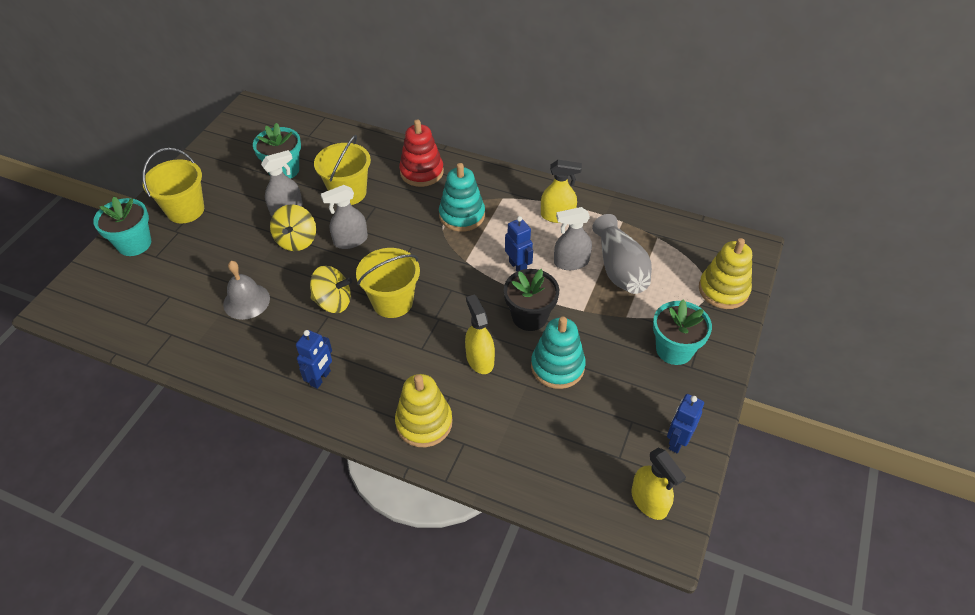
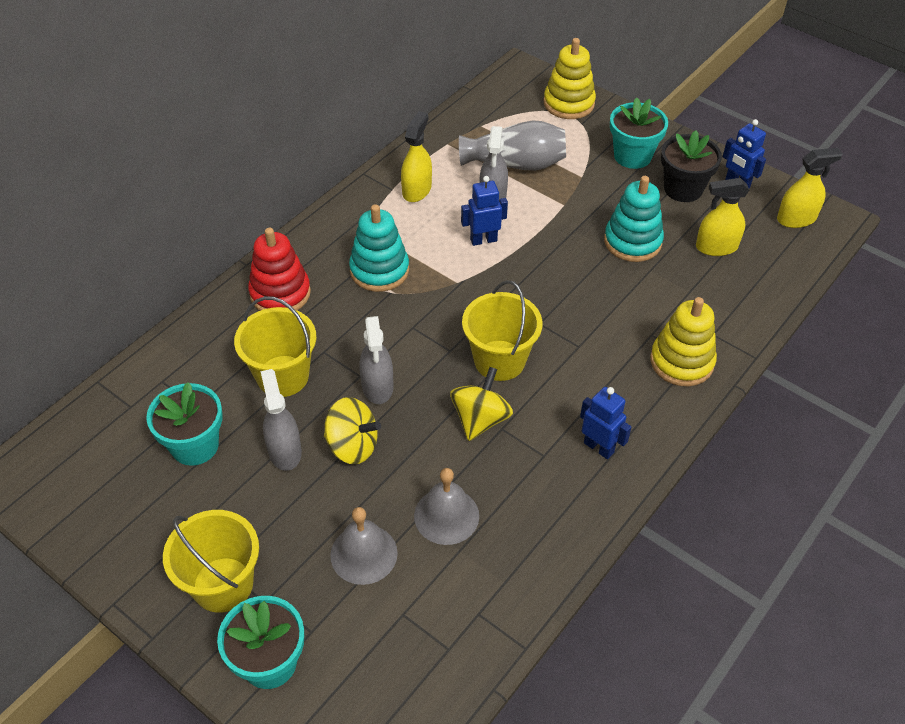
camera: 75 degrees left, 0 degrees up
(212, 266) = (364, 554): none -> grey bell
(480, 359) = (607, 299): yellow spray bottle -> yellow spray bottle (716, 247)
(529, 316) = (560, 247): black flower pot -> black flower pot (683, 189)

